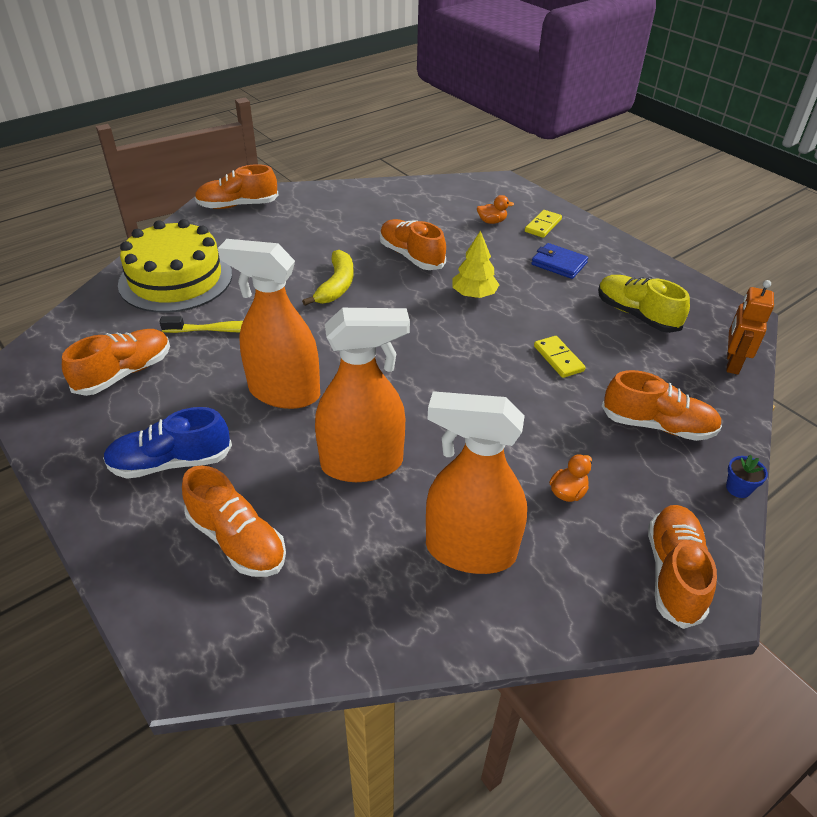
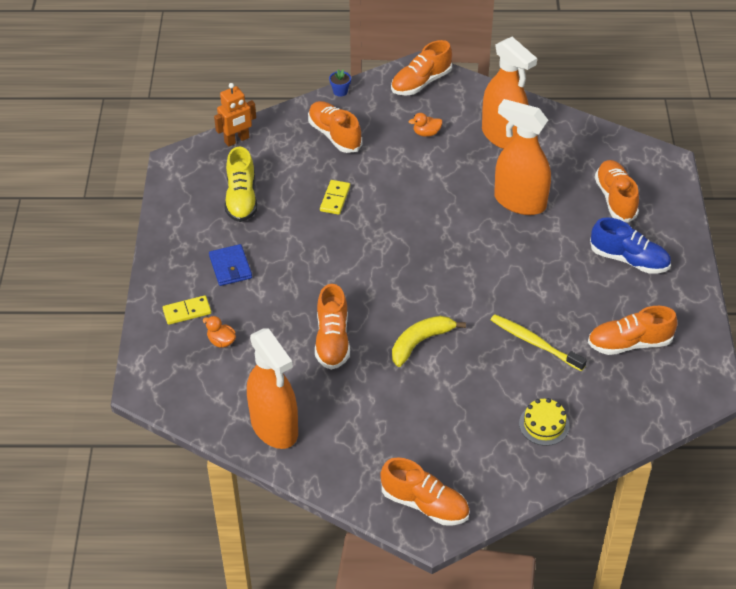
camera: 140 degrees left, 5 degrees up
(176, 279) = (544, 424): yellow cake -> yellow cake, size x0.46
(284, 392) = (531, 270): orange spray bottle -> orange spray bottle (274, 427)
(474, 294) = (328, 275): yellow tree -> none

